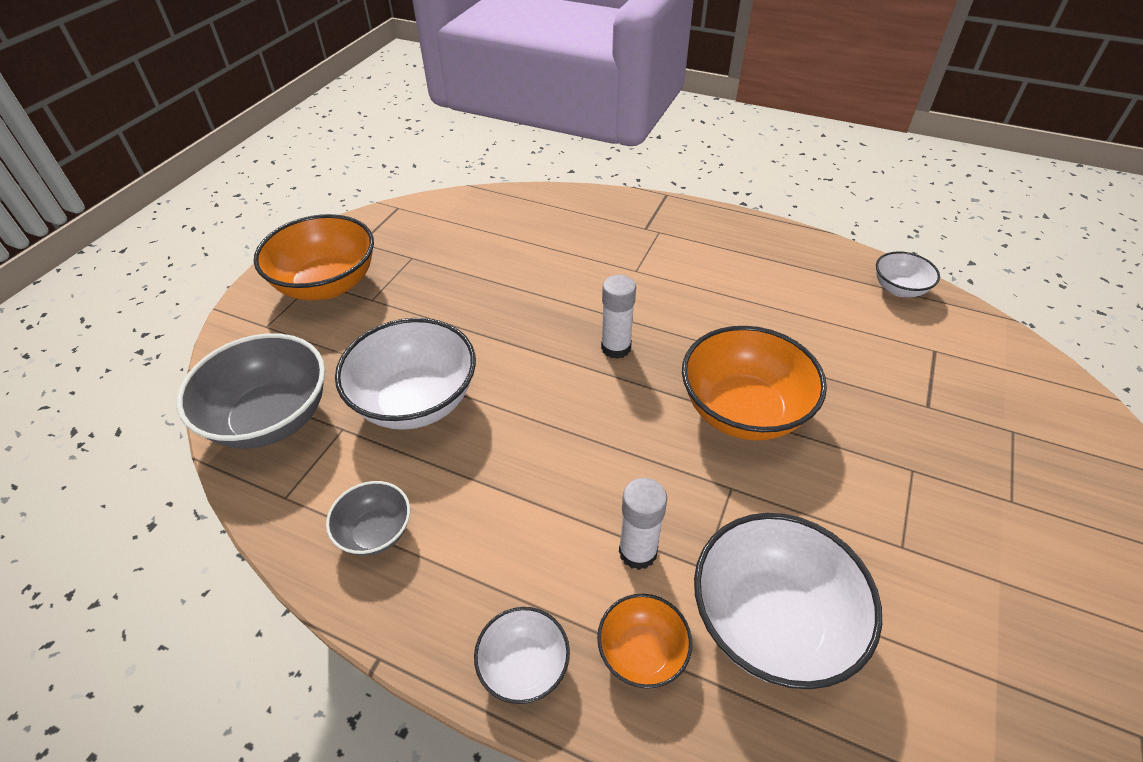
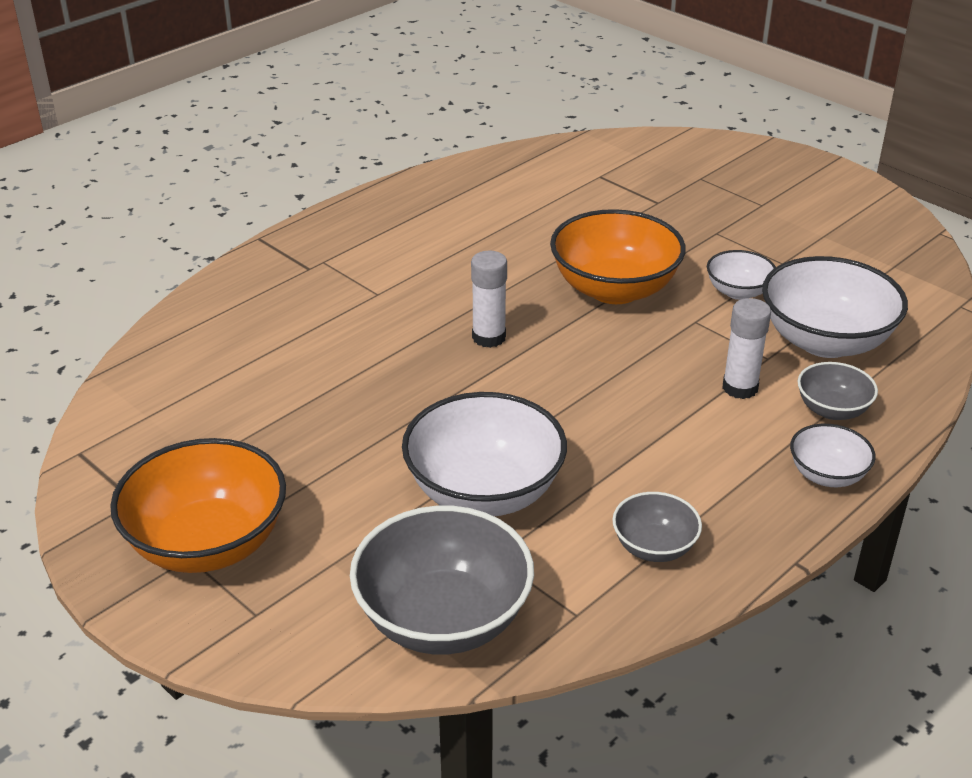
camera: 70 degrees left, 10 degrees down
(642, 652) = (832, 410): orange bowl -> grey bowl
(899, 289) = (516, 163): white bowl -> white bowl (738, 292)

